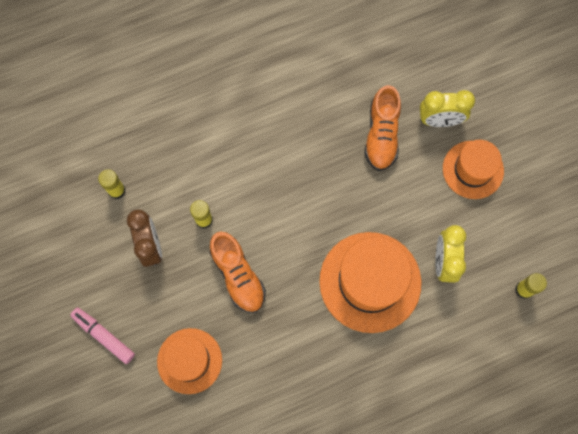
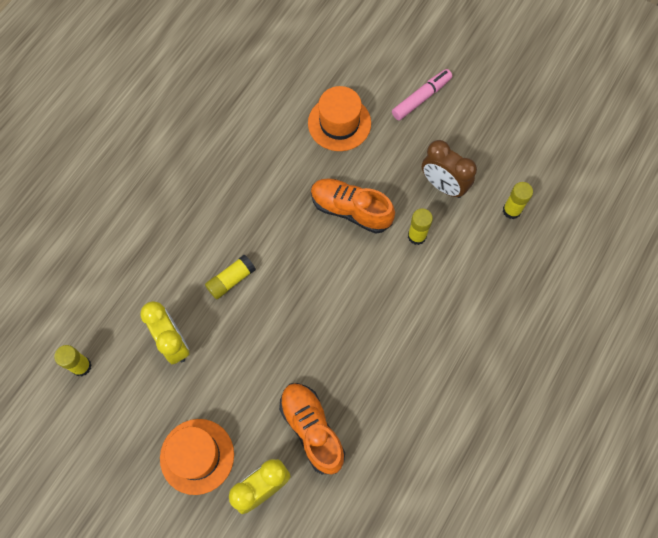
camera: 145 degrees right, 5 degrees down
(104, 336) = (421, 98): pink marker -> pink marker turned 45 degrees counterclockwise
(370, 282) = (231, 280): orange hat -> yellow glue stick

